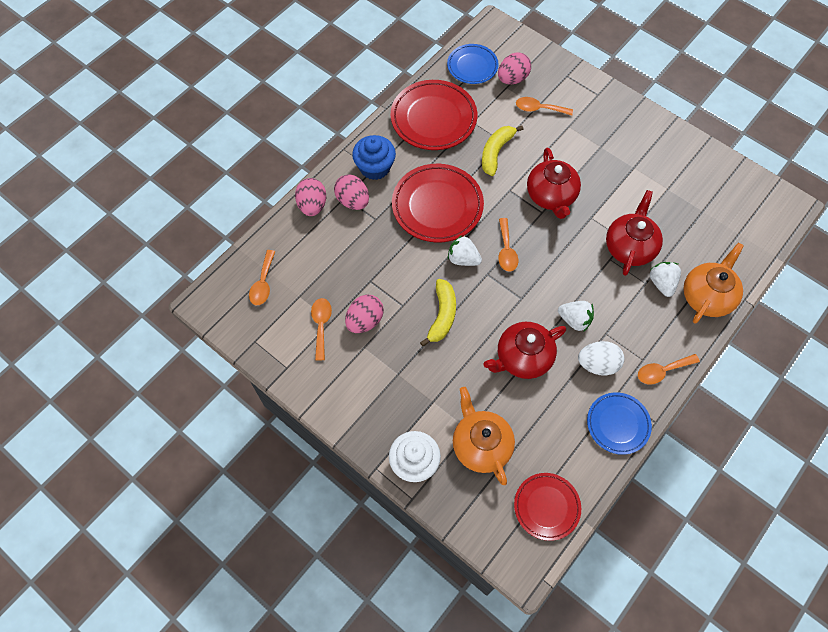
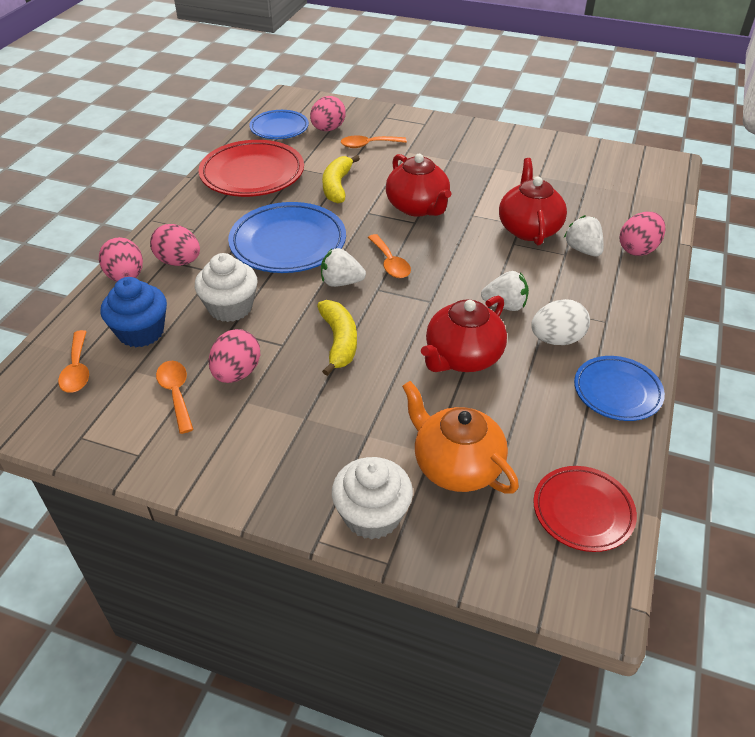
camera: 20 degrees left, 20 degrees down
(375, 167) = (196, 227): blue cupcake -> blue cupcake (141, 332)
(377, 259) = (230, 307): none -> white cupcake
(437, 206) = (288, 243): red plate -> blue plate
(662, 371) = (634, 326): orange spoon -> none
(707, 296) = (638, 249): orange teapot -> pink egg

